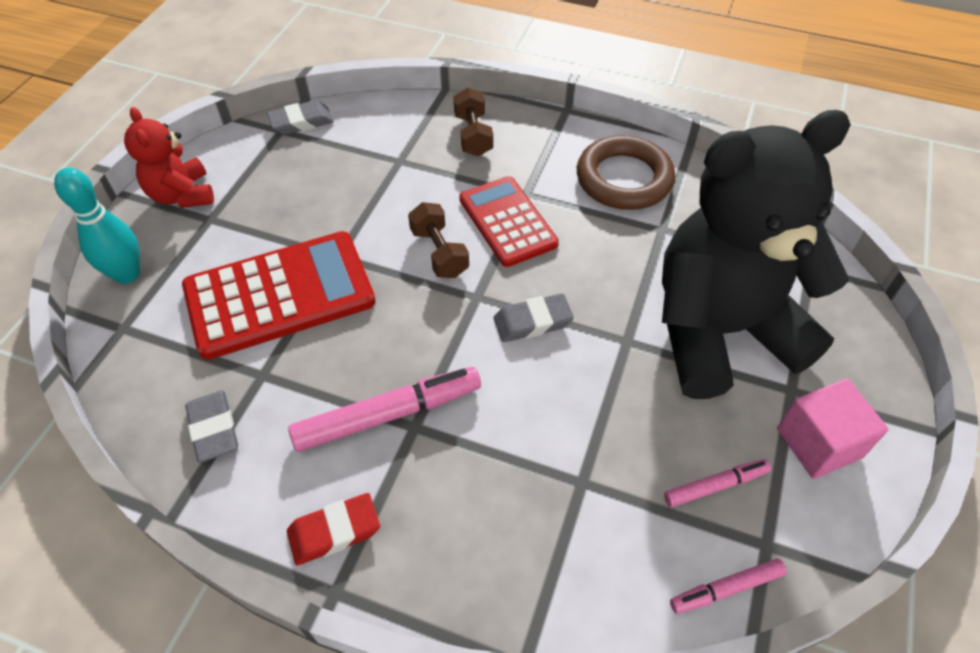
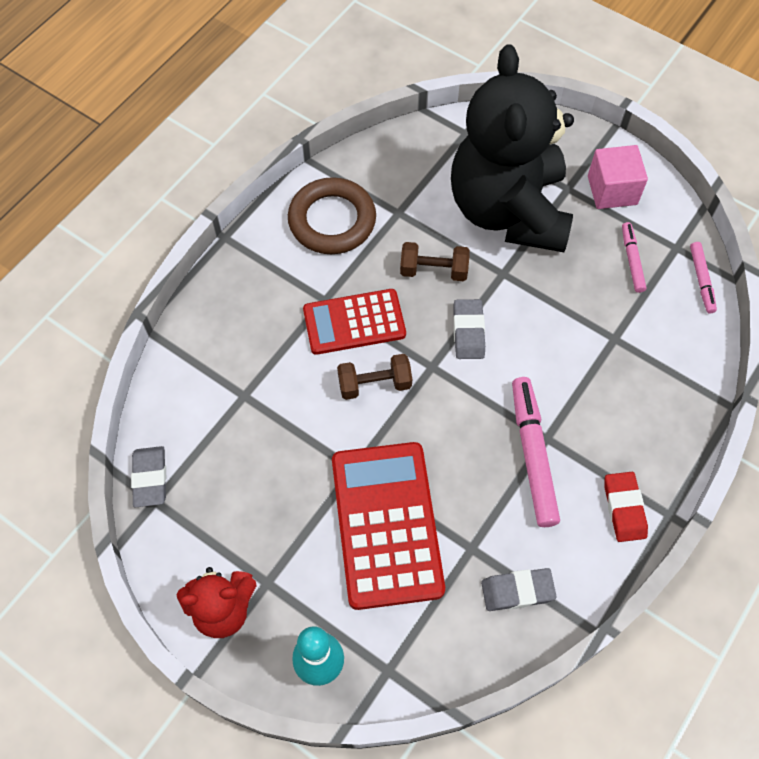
camera: 75 degrees left, 10 degrees up
(473, 135) = (231, 323): brown dumbbell -> brown dumbbell (433, 270)

